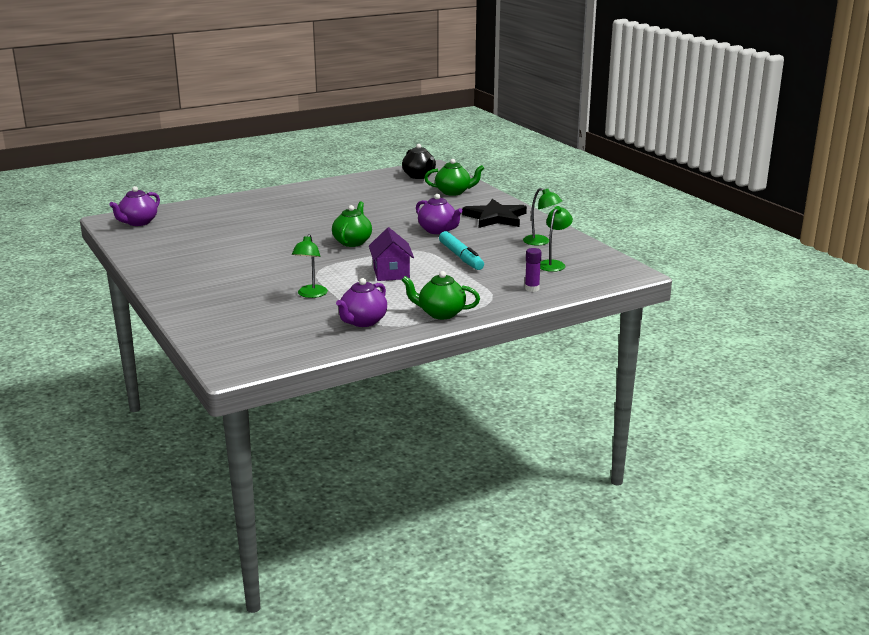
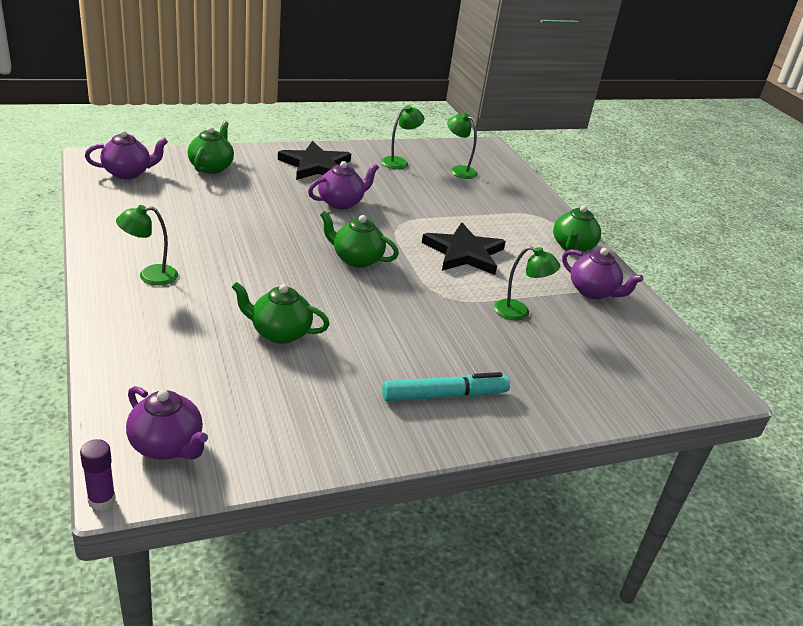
camera: 85 degrees left, 10 degrees up
(247, 232) = (279, 333): none -> green teapot
(292, 198) = (150, 276): none -> green lamp
(391, 273) = (464, 253): purple house -> black star
(419, 176) = (128, 173): black teapot -> purple teapot
(461, 257) = (427, 207): turquoise marker -> turquoise marker (444, 395)
(532, 289) = (516, 193): purple glue stick -> purple glue stick (101, 500)

